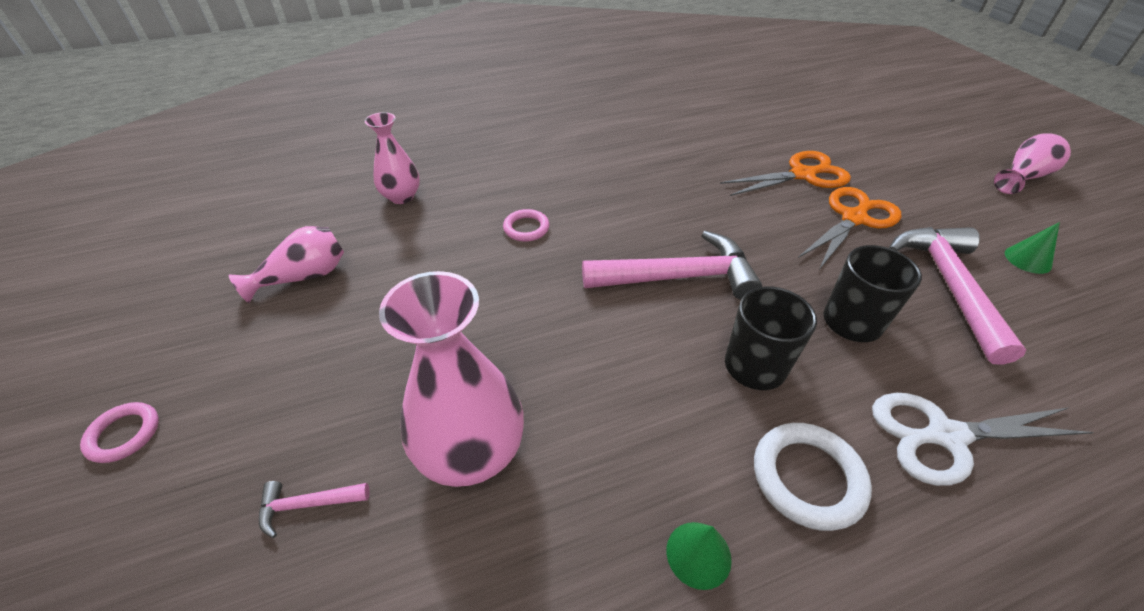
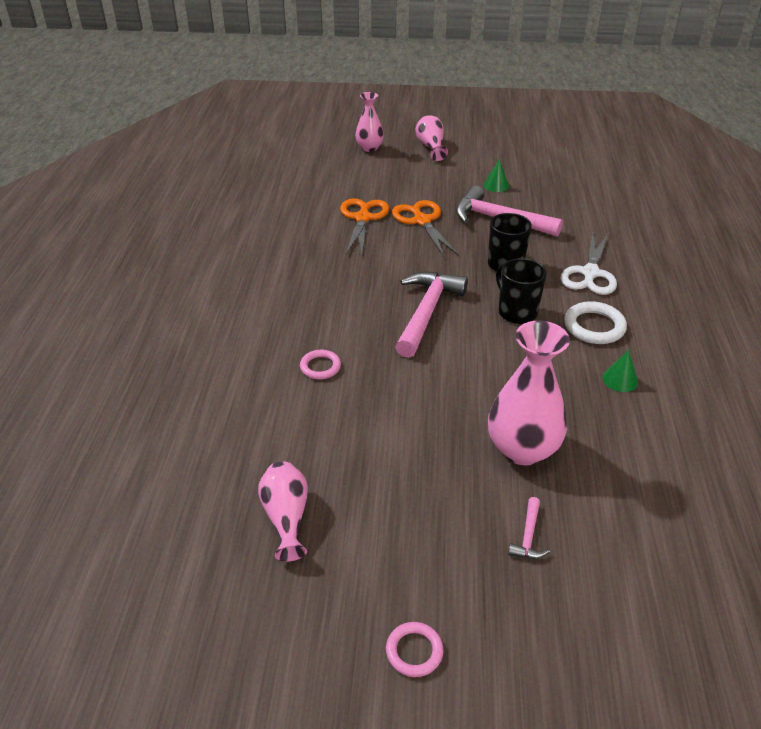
camera: 65 degrees left, 5 degrees down
(401, 197) = (212, 432): pink vase -> pink vase (369, 148)

